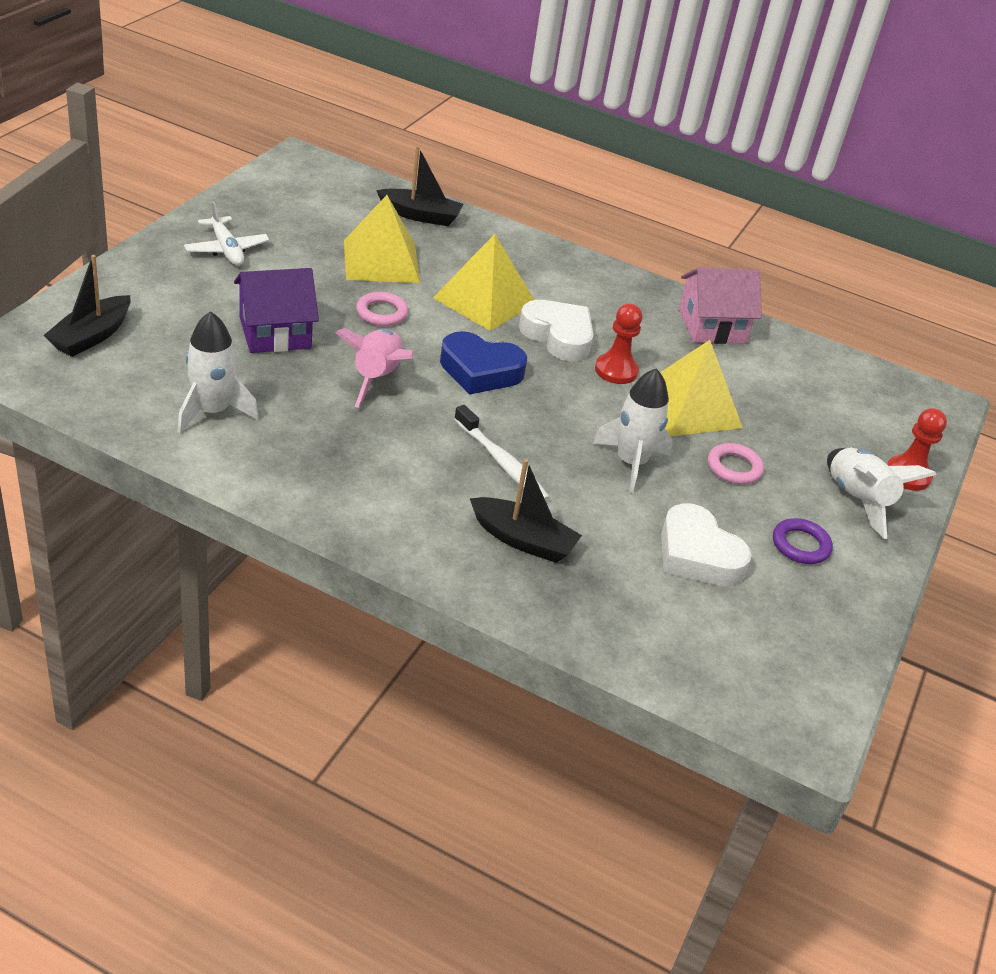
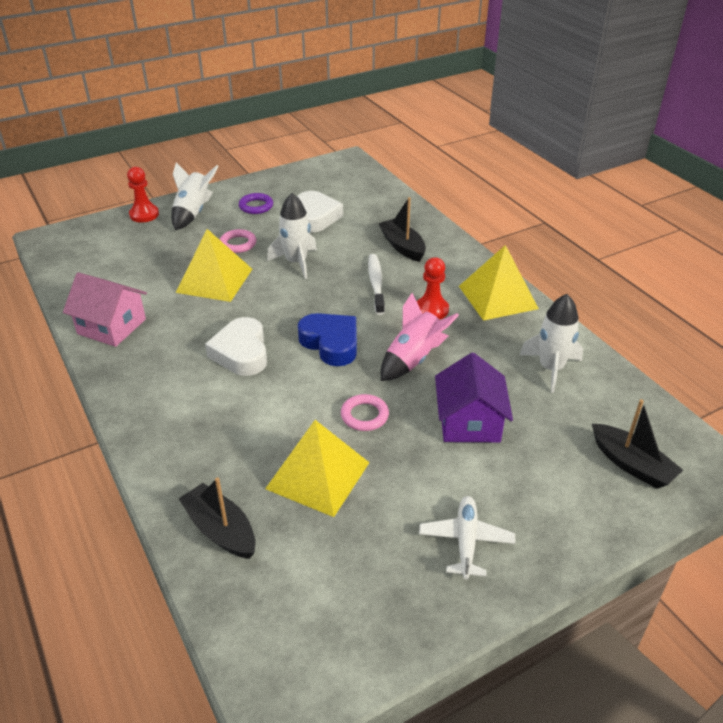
camera: 140 degrees left, 0 degrees up
(91, 336) = (631, 464): black boat -> black boat turned 75 degrees clockwise
(275, 333) = (469, 422): purple house -> purple house turned 75 degrees clockwise
(484, 300) = (264, 402): yellow pyramid -> yellow pyramid (498, 297)
(616, 370) = (231, 316): red pawn -> red pawn (431, 310)

